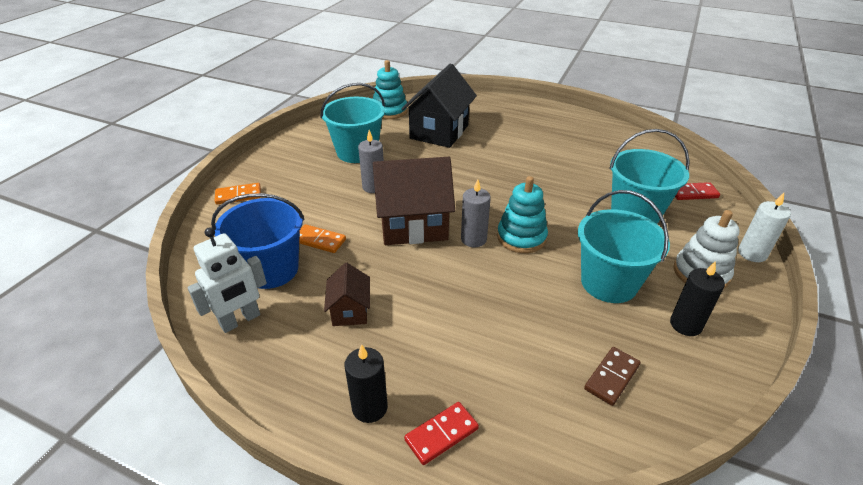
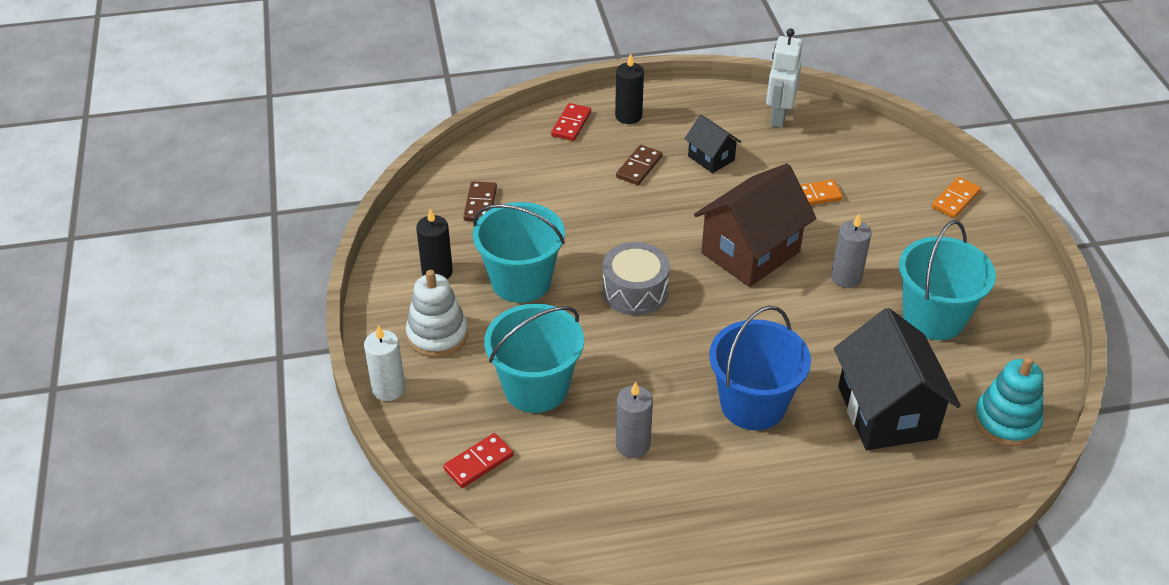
camera: 145 degrees right, 5 degrees up
(271, 269) = (813, 156): blue bucket -> blue bucket (753, 404)
(350, 311) = (711, 158): brown house -> black house
(421, 336) = (639, 167): none -> brown domino
(473, 239) = (678, 266): grey candle -> grey candle (632, 445)
(521, 237) = (635, 291): turquoise stacking toy -> grey drum

